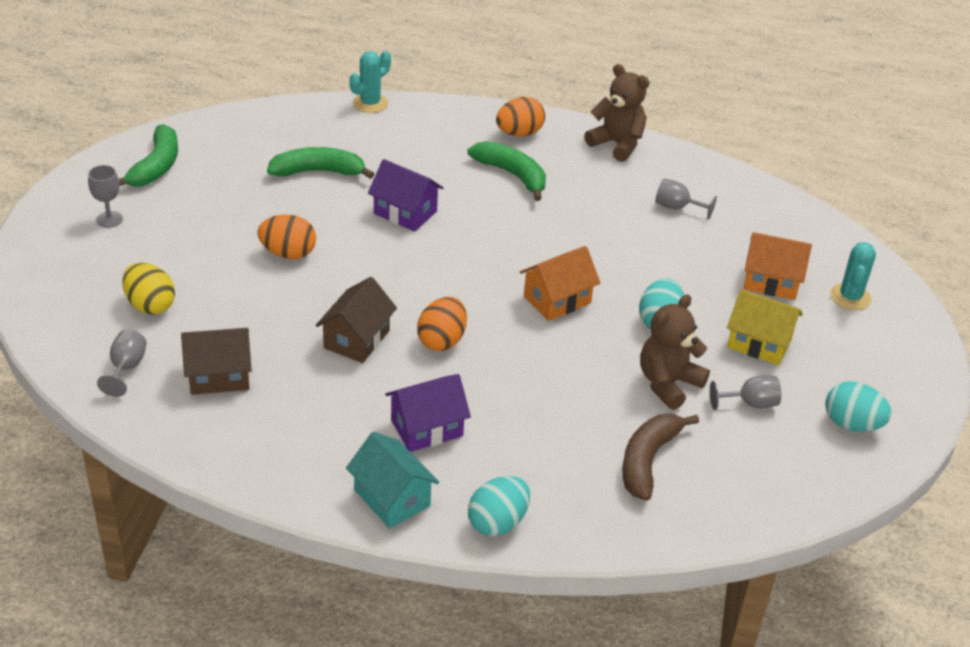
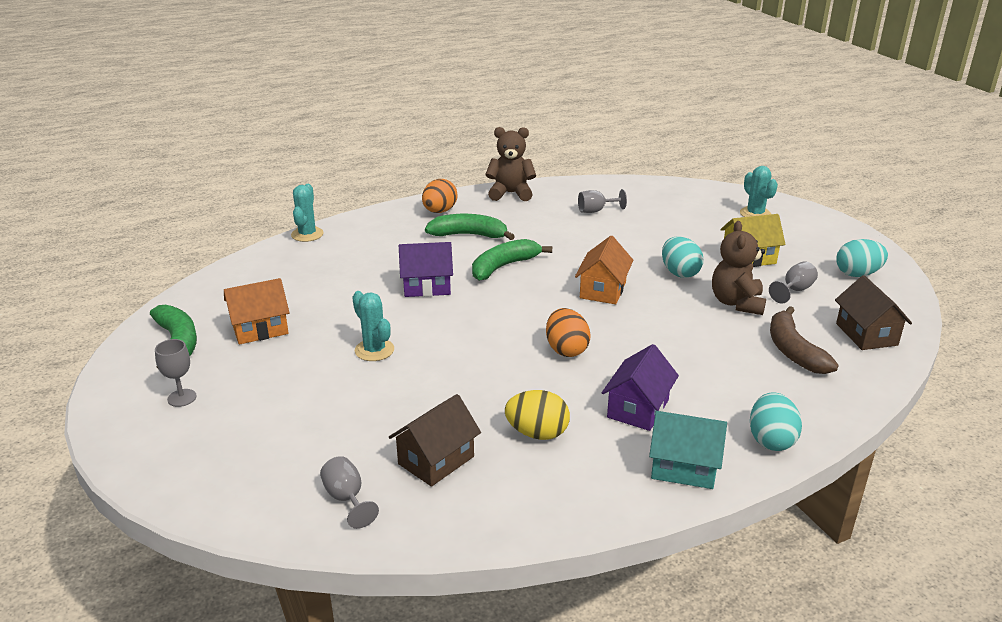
camera: 35 degrees left, 10 degrees down
(150, 305) = (305, 441): yellow egg -> yellow egg (537, 433)
(288, 253) = (374, 350): orange egg -> turquoise cactus
(318, 171) = (325, 289): green banana -> green banana (503, 266)
(357, 339) = (506, 379): brown house -> brown house (866, 334)
(771, 282) = (705, 225): orange house -> orange house (260, 329)

